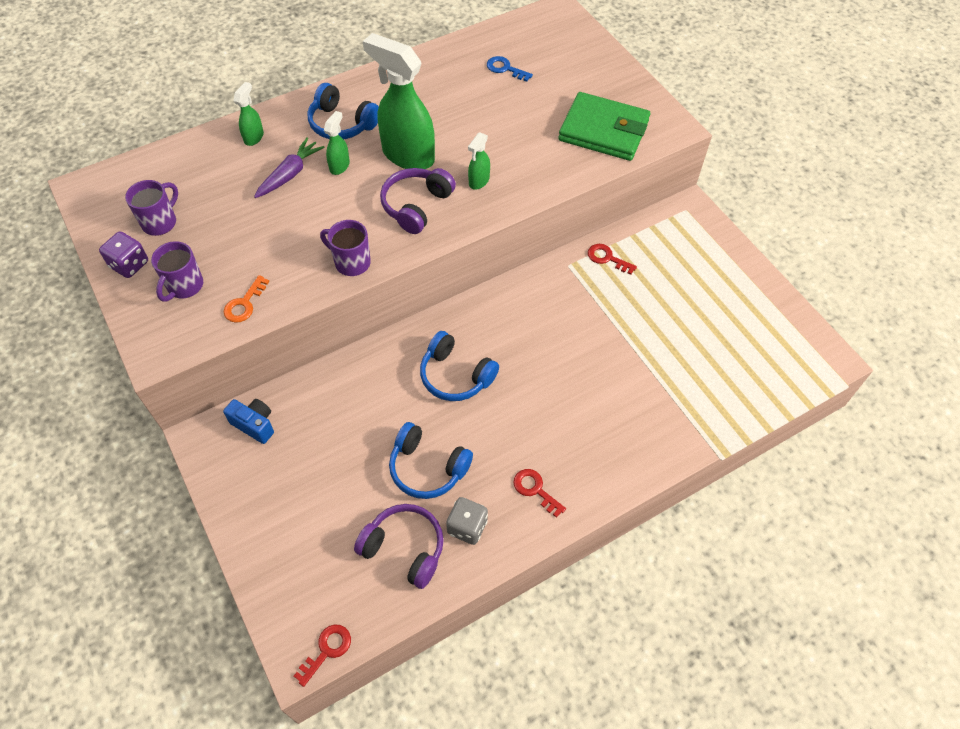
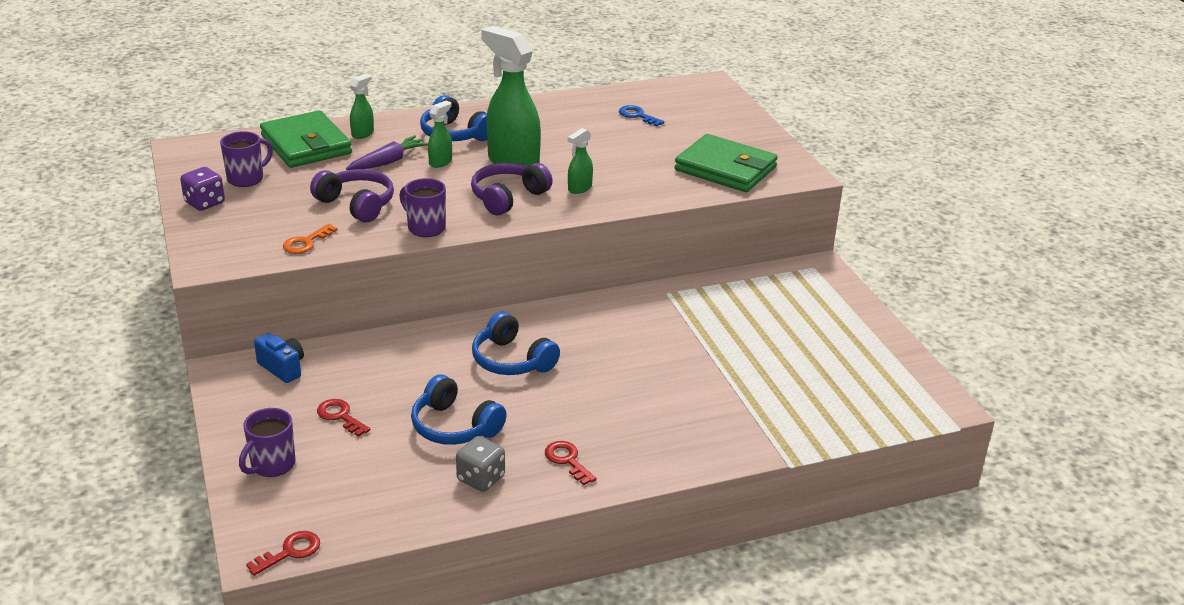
camera: 10 degrees right, 25 degrees down
(184, 286) = (252, 223): purple mug -> purple mug (272, 465)
(204, 163) = (306, 145): none -> green wallet
(404, 548) = (405, 485): purple headphones -> purple headphones (356, 204)
(607, 258) = (712, 293): red key -> red key (340, 416)

